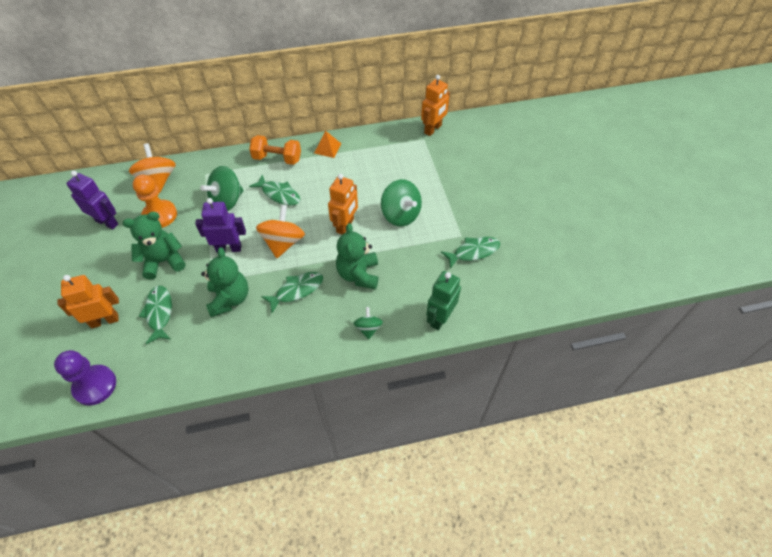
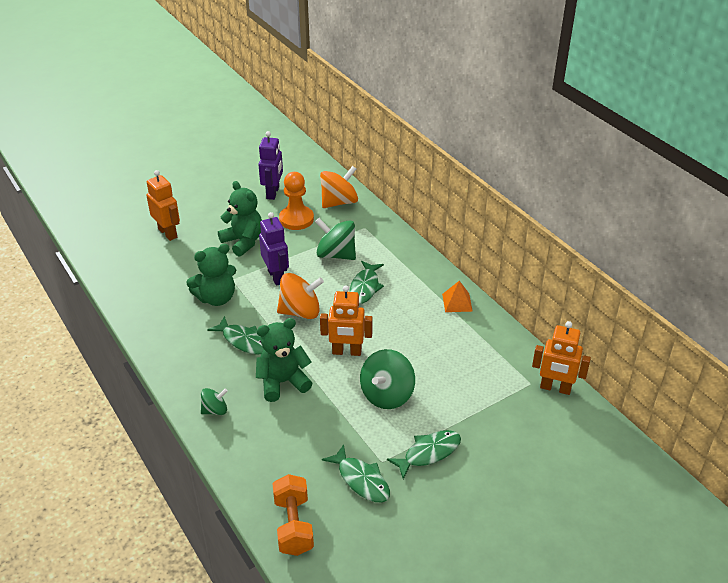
camera: 70 degrees right, 15 degrees down
(95, 386) = (104, 253): purple pawn -> none
(159, 313) = (186, 260): green fish -> green fish (429, 453)
(277, 158) = (416, 269): orange dumbbell -> orange dumbbell (293, 525)
(440, 318) = (249, 469): green robot -> none

